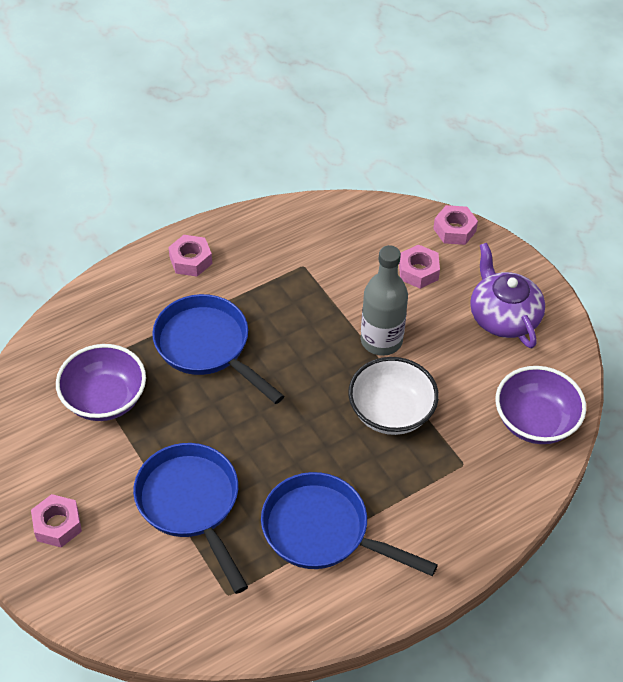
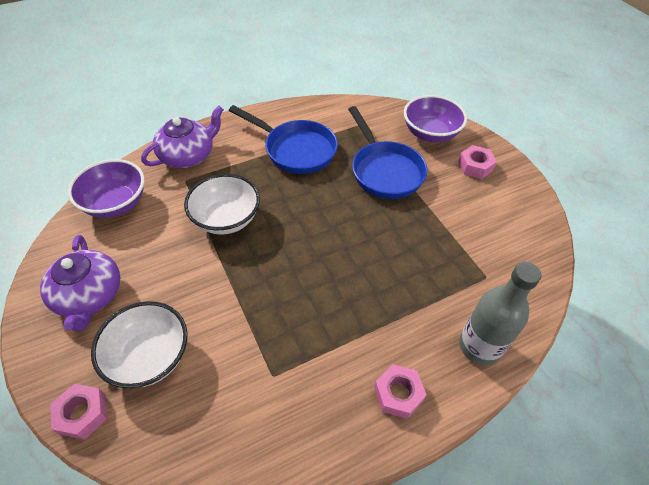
camera: 175 degrees left, 0 degrees up
(105, 399) = (461, 247): purple bowl -> purple bowl (430, 133)
(207, 347) = (376, 287): blue pan -> none
(381, 340) = (214, 281): grey bottle -> grey bottle (479, 346)
(418, 271) = (149, 356): pink nut -> white bowl
(476, 506) = (188, 155): none -> purple teapot

